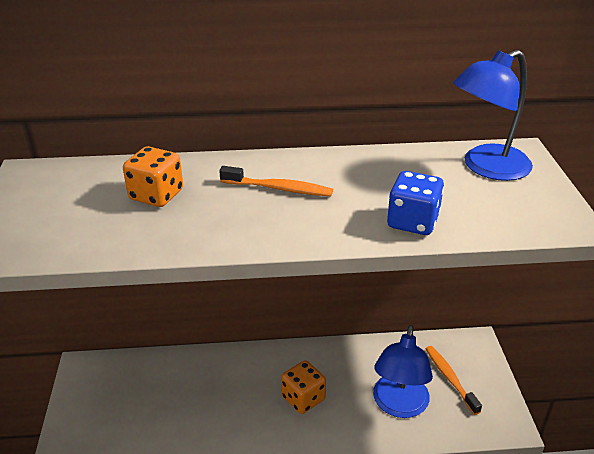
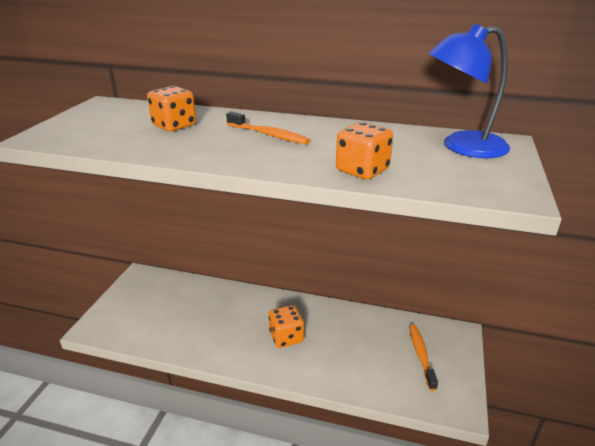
camera: 20 degrees right, 5 degrees down
(399, 405) = (364, 364): blue lamp -> none
(412, 222) = (362, 170): blue dice -> orange dice

